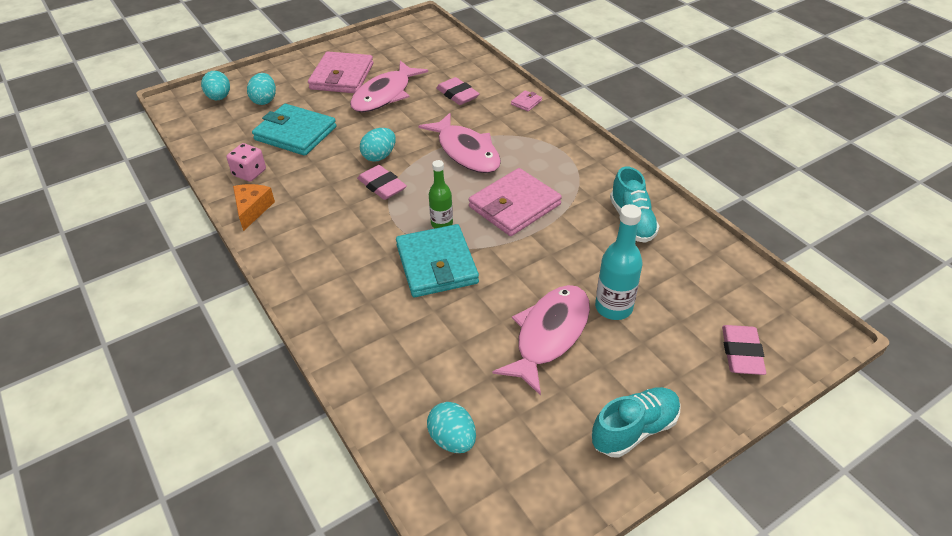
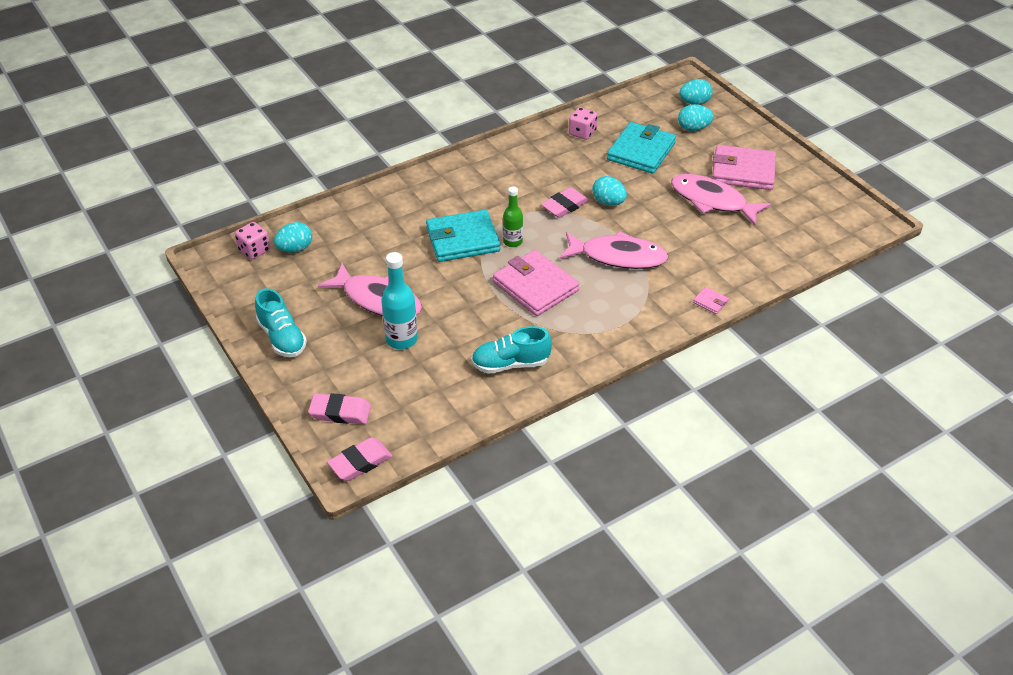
camera: 90 degrees right, 0 degrees up
(252, 209) = (534, 140): orange cheese -> none
(456, 495) = (254, 250): none -> pink dice
(457, 95) = (719, 251): pink eraser -> pink eraser (360, 462)
(466, 151) = (618, 256): pink fish -> pink fish turned 135 degrees counterclockwise

